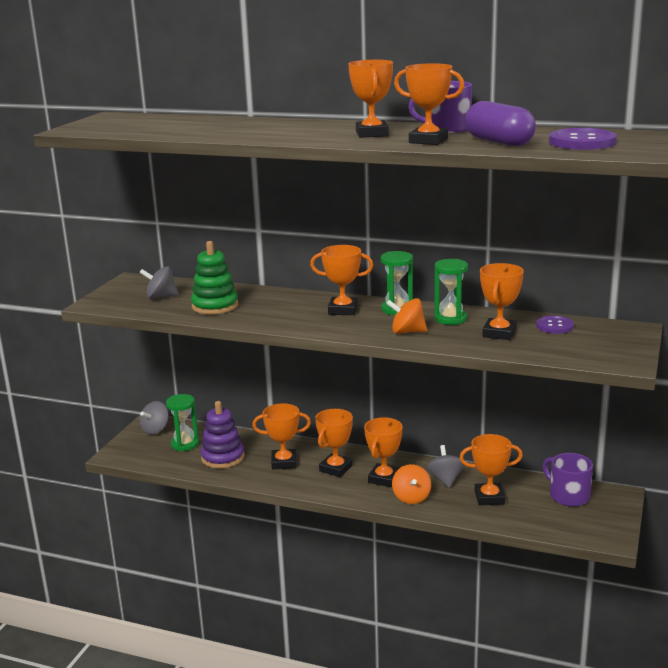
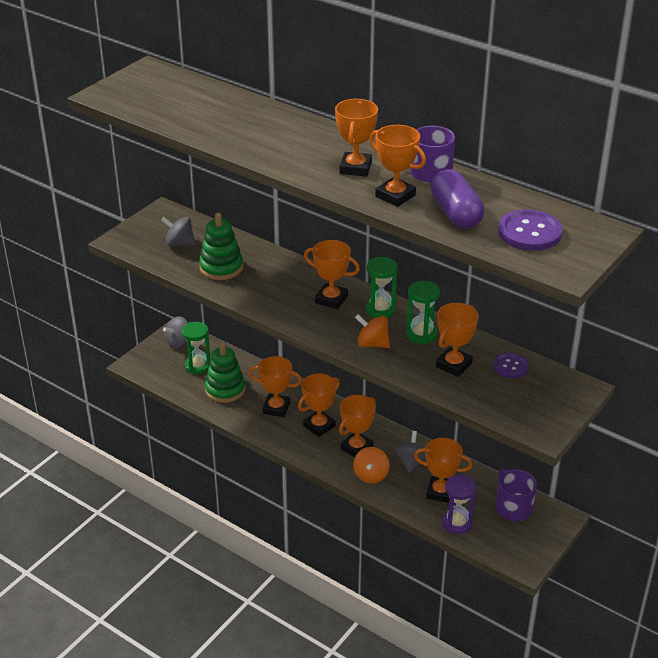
camera: 15 degrees right, 15 degrees up
(223, 457) = (225, 389): purple stacking toy -> green stacking toy
(522, 519) = (457, 523): none -> purple hourglass

